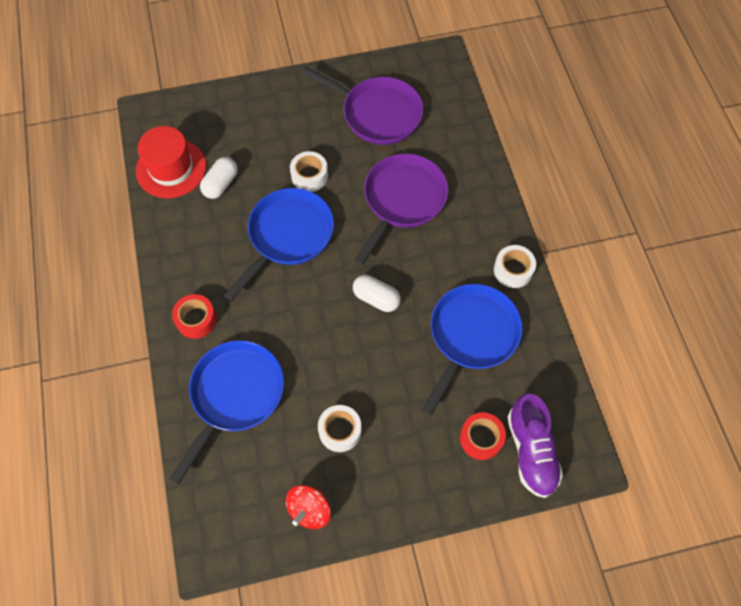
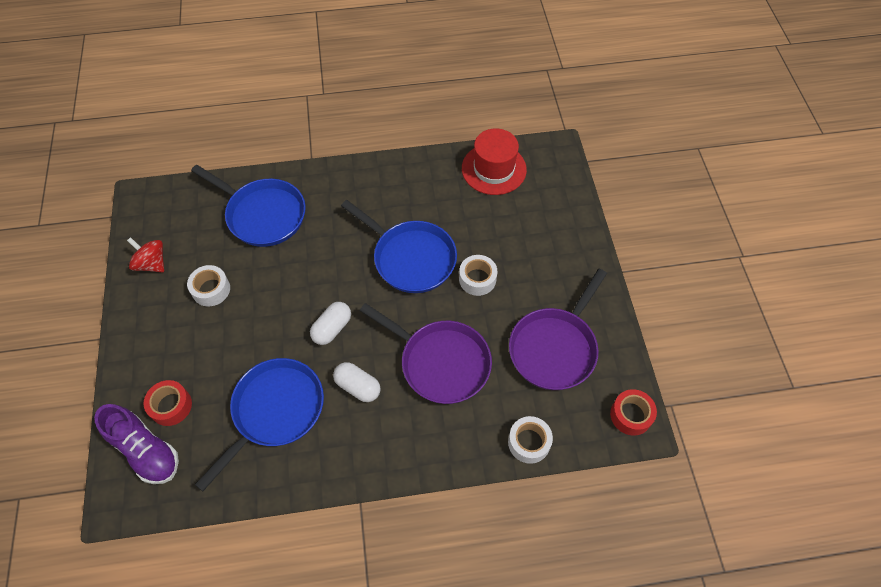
camera: 95 degrees right, 5 degrees down
(196, 320) = (337, 188): red tape -> red tape (631, 415)
(221, 184) = (473, 206): white capsule -> white capsule (358, 386)
(471, 336) = (275, 411): blue pan -> blue pan turned 90 degrees counterclockwise
(513, 270) = (341, 465): white tape -> white tape (529, 442)
(531, 451) = (145, 450): purple shoe -> purple shoe turned 135 degrees counterclockwise

